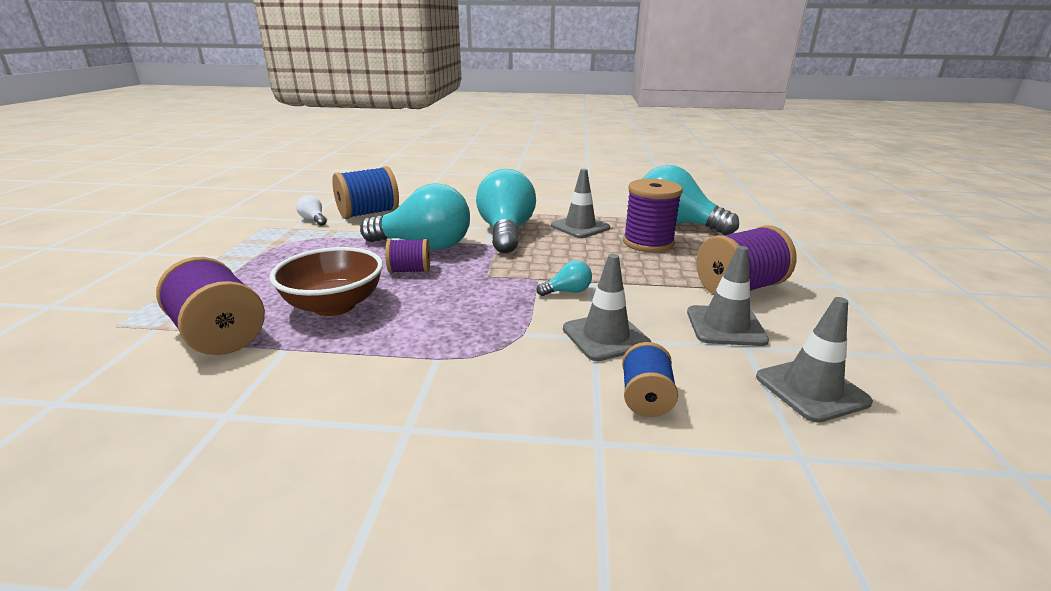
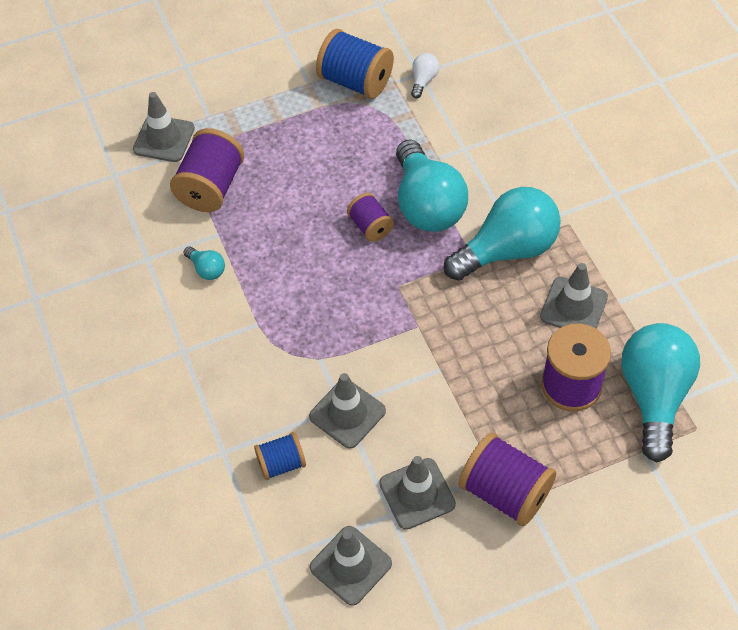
camera: 65 degrees right, 30 degrees up
(96, 346) = (164, 139): none -> grey traffic cone
(334, 305) = (284, 218): brown bowl -> none
(368, 213) = (472, 108): blue spool -> blue spool (355, 81)
(567, 291) = (407, 359): turquoise light bulb -> turquoise light bulb (207, 269)

